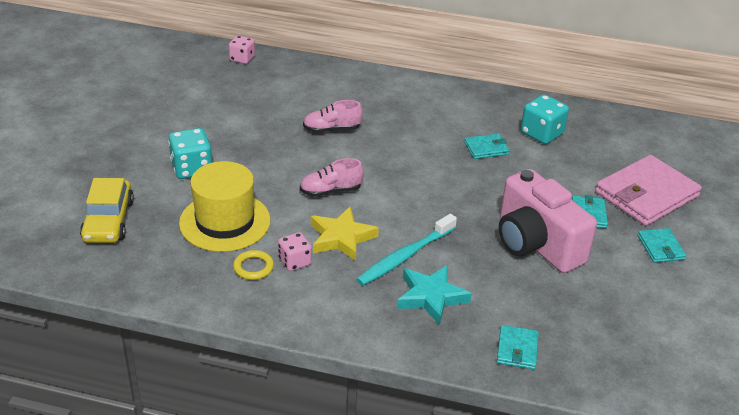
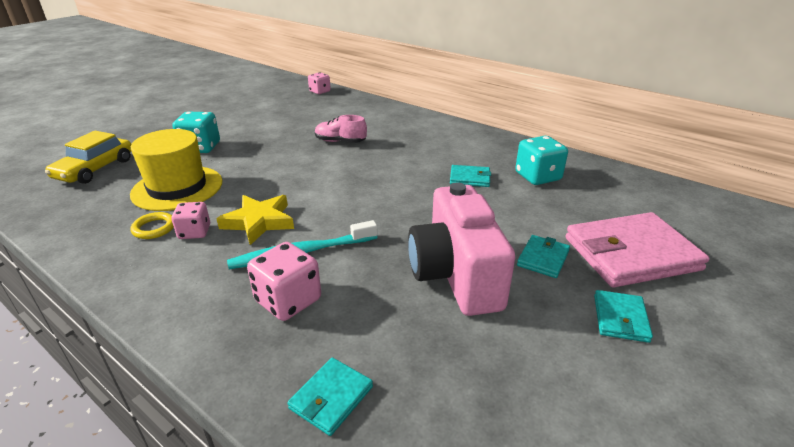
camera: 25 degrees right, 5 degrees down
(330, 191) = (291, 183): pink shoe -> none
(431, 297) = (288, 300): turquoise star -> pink dice

